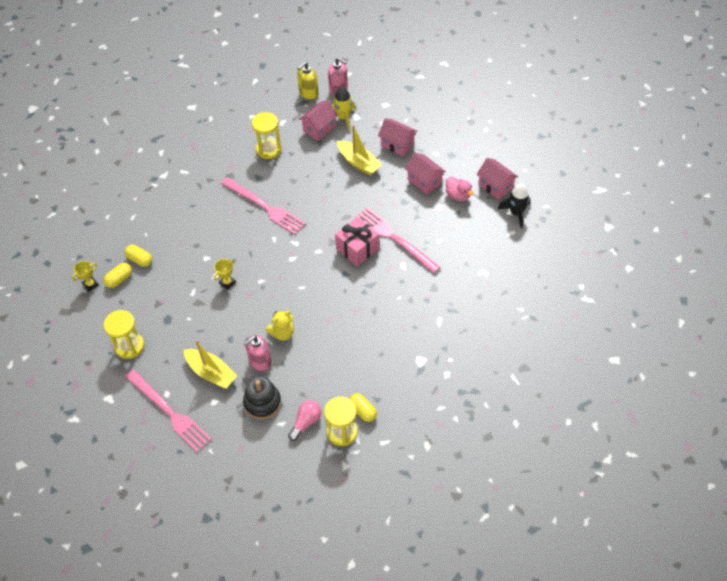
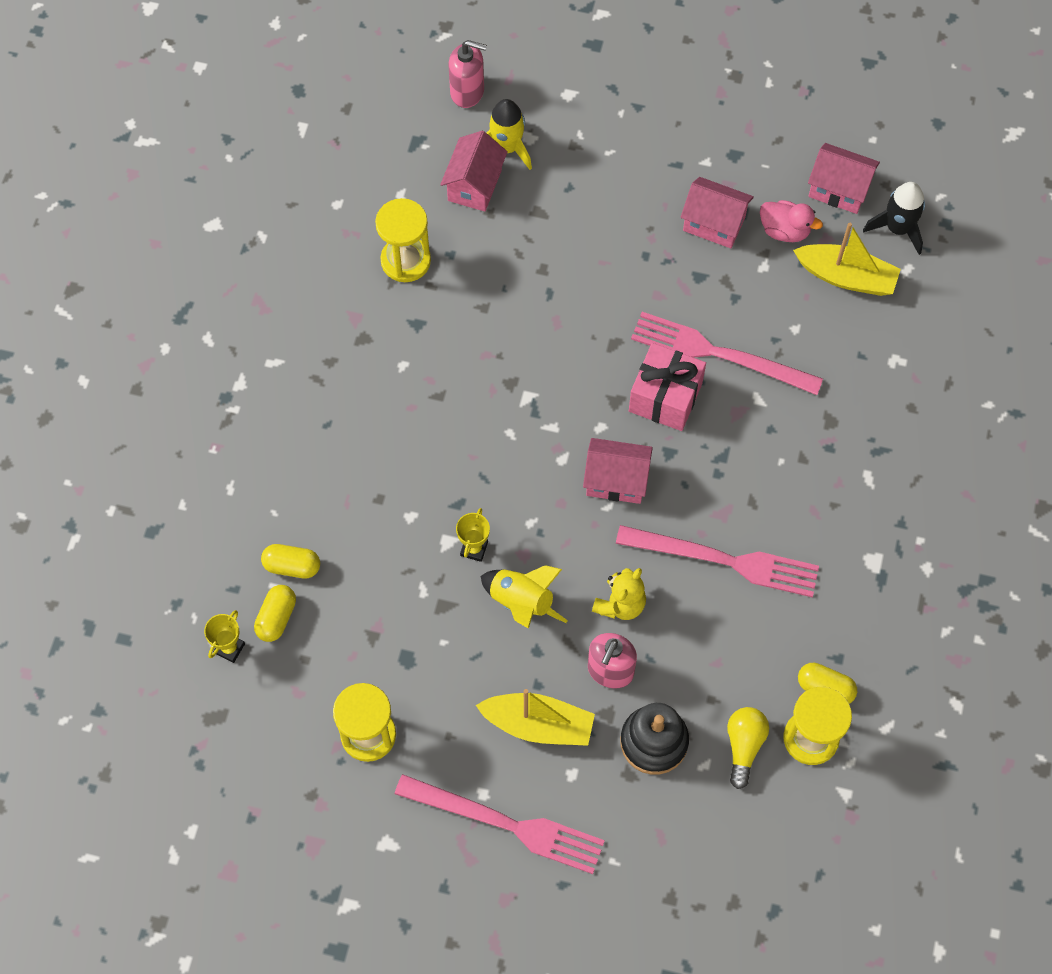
camera: 25 degrees left, 10 degrees up
(235, 315) = (521, 603): none -> yellow rocket
(265, 207) = (461, 378): pink fork -> pink fork (724, 560)
(306, 422) = (744, 746): pink light bulb -> yellow light bulb
(308, 93) = (417, 120): yellow soap dispenser -> none
(358, 162) = (581, 229): yellow boat -> yellow boat (846, 277)
(397, 144) = (630, 168): pink house -> pink house (616, 480)

